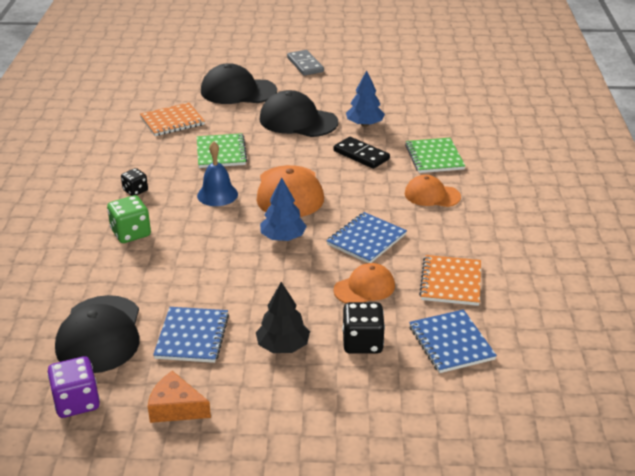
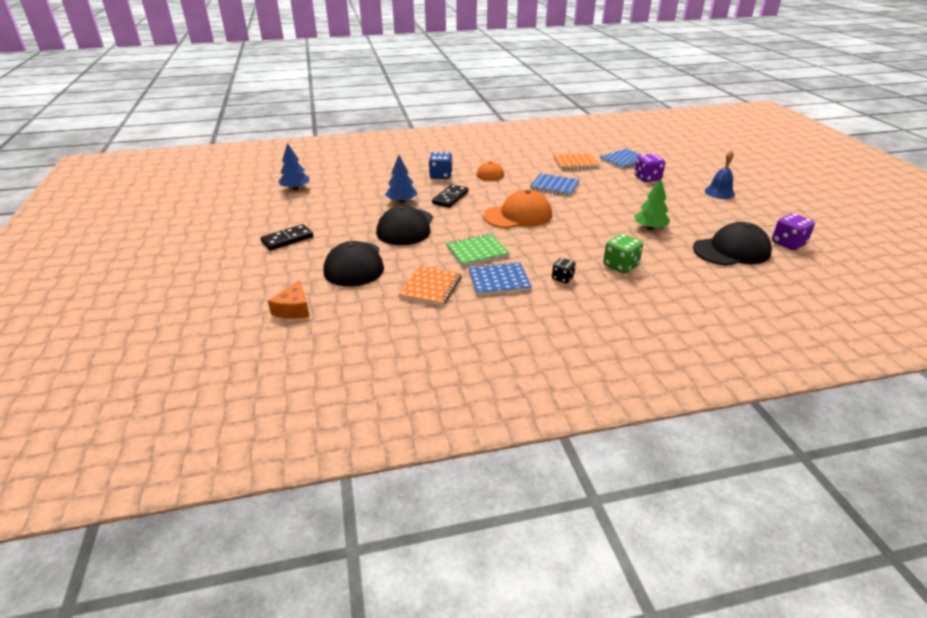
camera: 105 degrees left, 0 degrees up
(172, 121) = (431, 287): orange notebook -> orange notebook turned 60 degrees clockwise
(176, 408) = (752, 215): orange cheese -> orange cheese (293, 309)
(192, 336) = (696, 221): blue notebook -> blue notebook (499, 280)
(199, 285) = (650, 228): none -> green tree
(217, 194) = (541, 241): blue bell -> blue bell (719, 192)
(283, 238) = (574, 210): blue tree -> blue tree (295, 188)
(283, 346) = (673, 196): black tree -> none
(305, 65) = (287, 239): grey domino -> black domino
(362, 343) = (647, 178): black dice -> purple dice
(364, 288) = (602, 182): orange cap -> none
(434, 157) = (441, 176): green notebook -> blue dice

